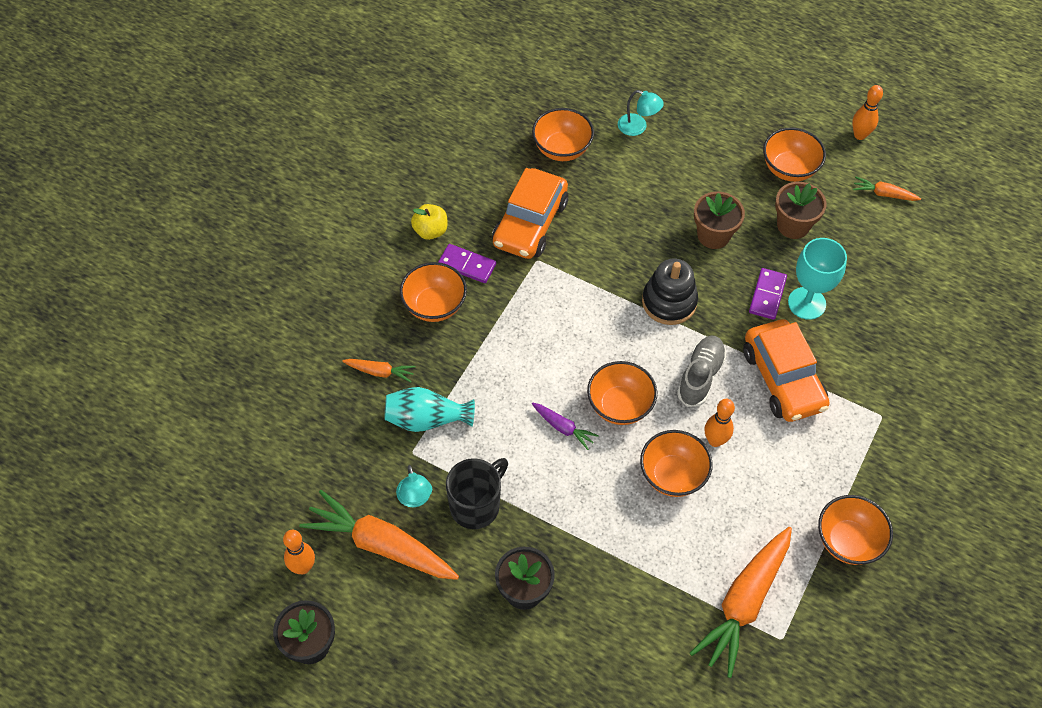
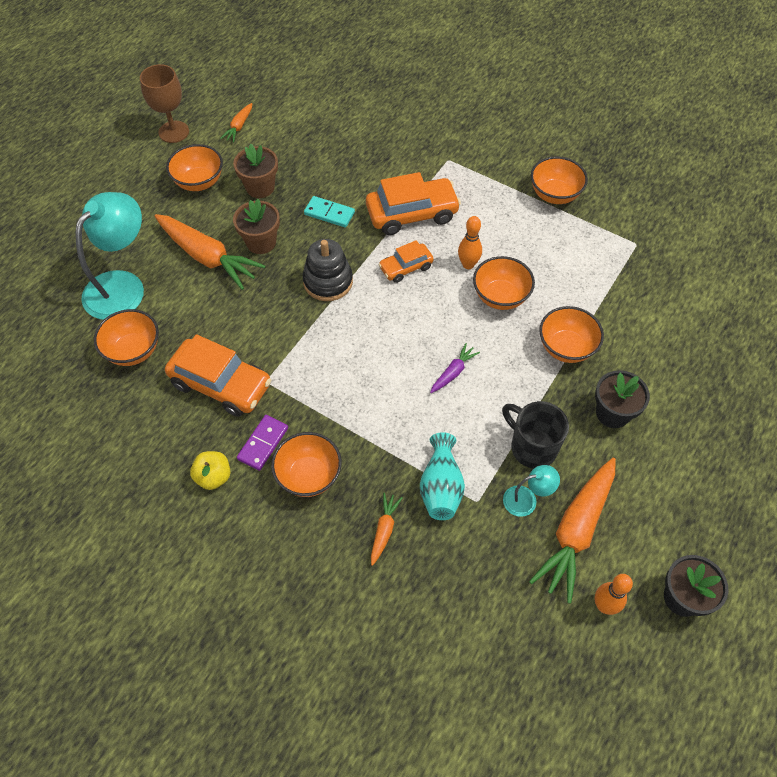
camera: 85 degrees left, 0 degrees up
(619, 406) = (432, 328): orange bowl -> orange bowl (566, 348)
(638, 127) = (122, 286): turquoise lamp -> turquoise lamp, size x2.13
(700, 376) = (406, 267): grey shoe -> orange car
(743, 604) = (610, 263): orange carrot -> orange carrot (208, 257)
(767, 295) = (329, 213): purple domino -> turquoise domino
(806, 303) = (340, 189): turquoise goblet -> none
(859, 135) = (173, 132): orange bowling pin -> brown goblet

